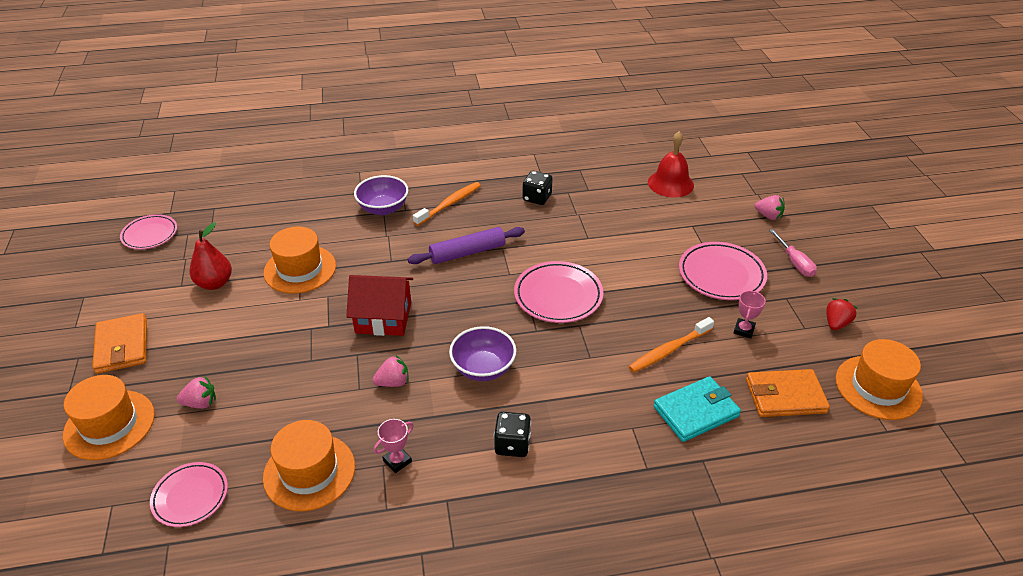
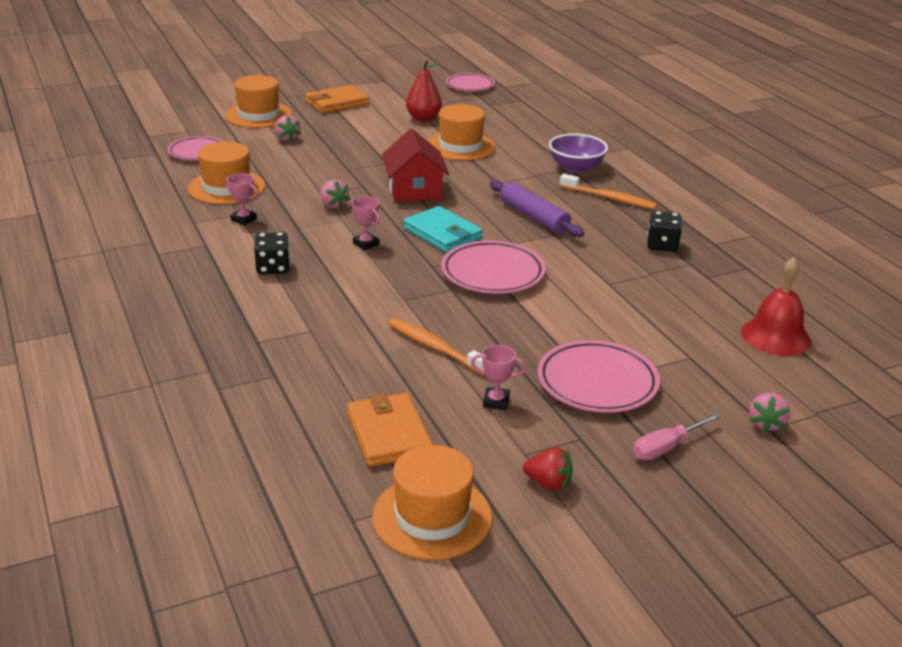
camera: 75 degrees right, 10 degrees down
(483, 368) = (366, 244): purple bowl -> pink trophy
(696, 411) = (344, 369): turquoise wallet -> turquoise wallet (442, 233)

